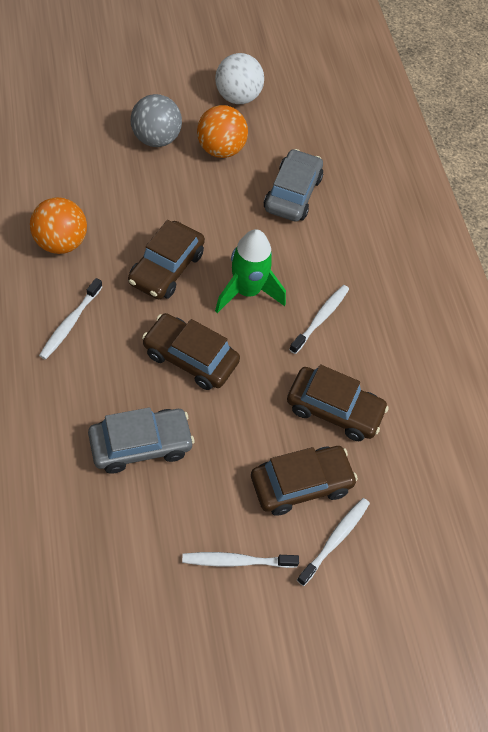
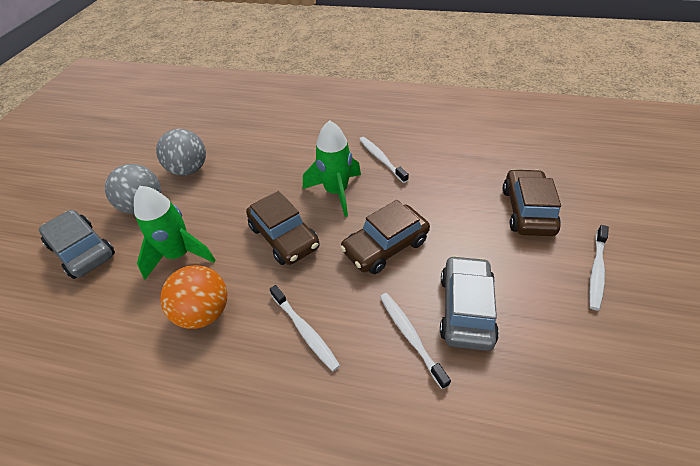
camera: 55 degrees left, 10 degrees down
(111, 196) = (179, 255): none -> green rocket
(220, 149) = (189, 169): orange ball -> grey ball
(237, 97) = (147, 146): white ball -> none
(292, 194) = (261, 143): grey car -> grey car (82, 250)
(334, 409) = (464, 174): brown car -> none
(335, 539) = (579, 205): white toothbrush -> white toothbrush (410, 336)

